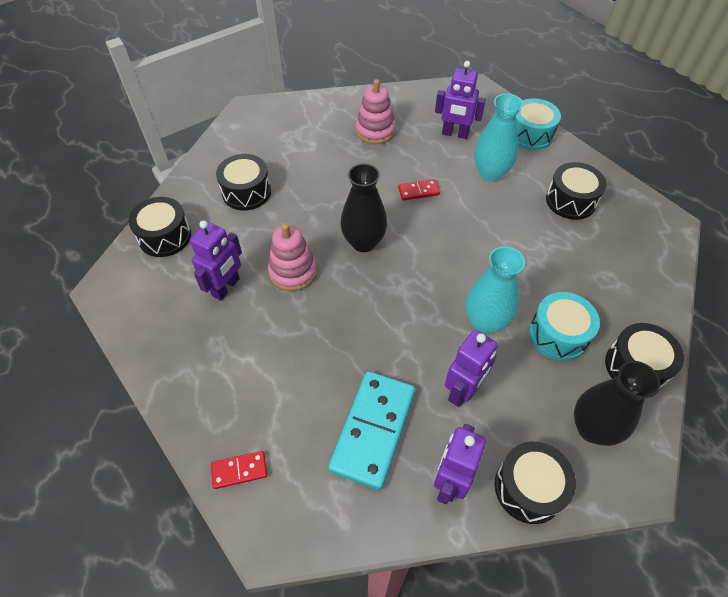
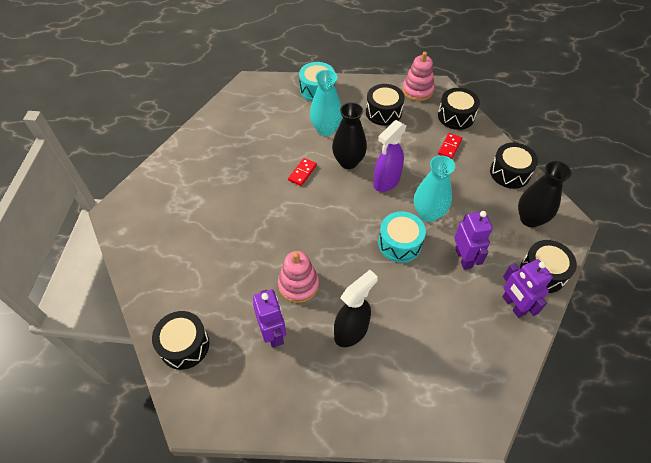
camera: 50 degrees left, 0 degrees up
(239, 470) = (424, 416): red domino -> red domino (449, 147)
(246, 192) = (198, 266): black drum -> black drum (456, 116)
(280, 346) = (351, 331): none -> black spray bottle
(363, 242) = (313, 229): black vase -> black vase (348, 162)
(373, 430) = (453, 321): turquoise domino -> none
(375, 131) = (226, 156): pink stacking toy -> pink stacking toy (417, 90)
(455, 134) = (276, 121): purple robot -> none
(483, 260) = (386, 182): none -> purple spray bottle
(558, 335) = (464, 188): turquoise drum -> turquoise drum (399, 243)

